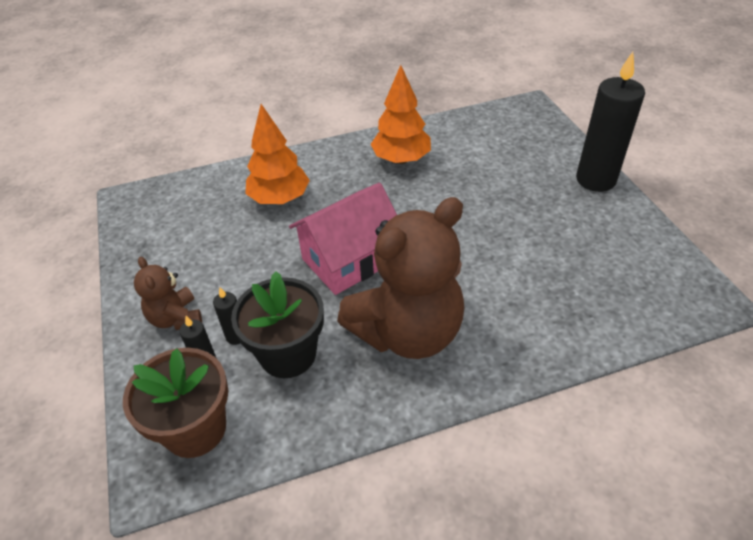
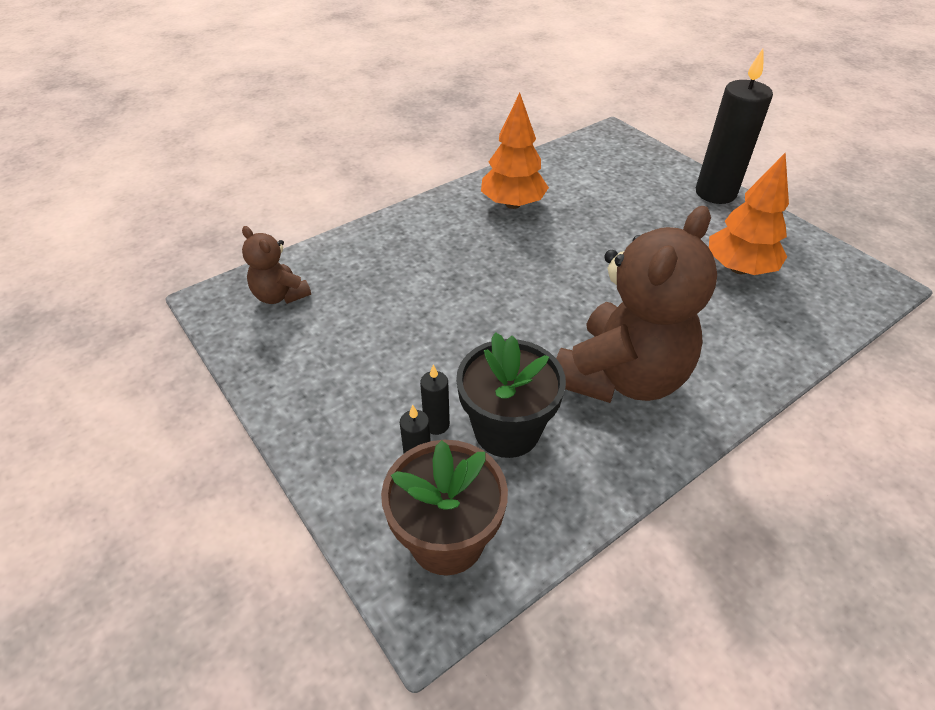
camera: 20 degrees left, 0 degrees up
(176, 318) = (352, 421): brown teddy bear -> brown teddy bear (280, 295)
(280, 199) = (401, 267): orange tree -> orange tree (739, 268)
(349, 260) = (517, 316): pink house -> none

